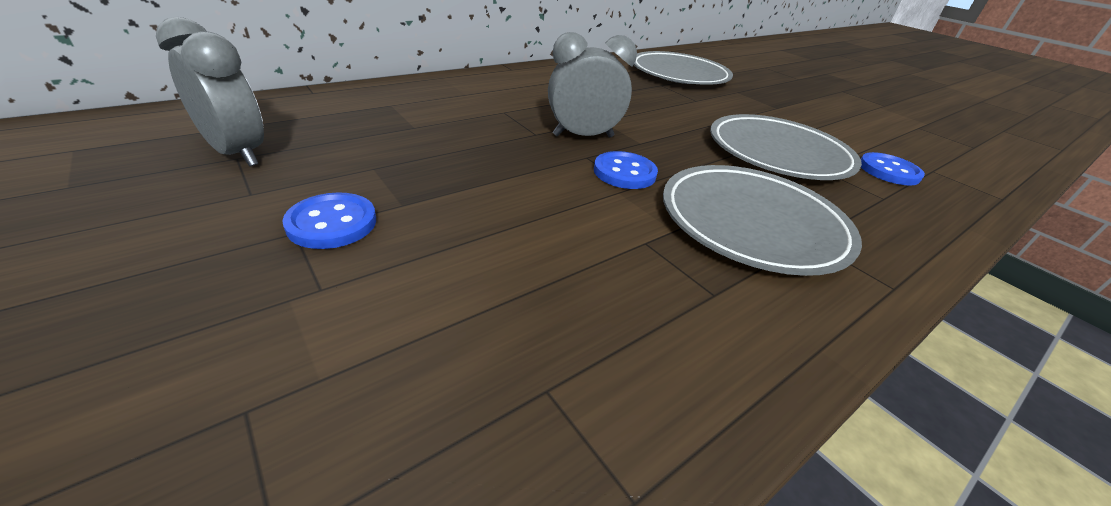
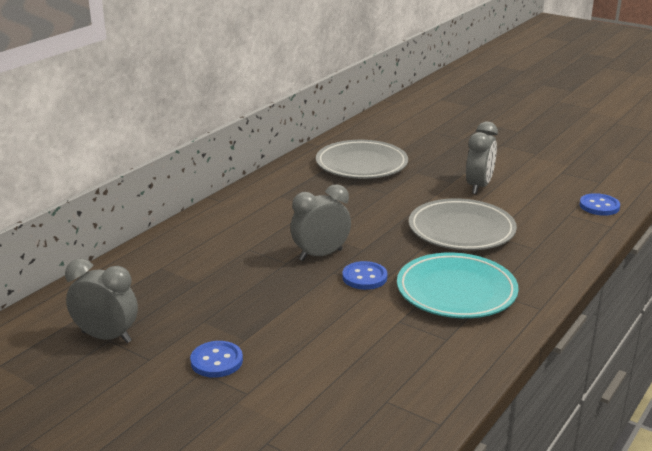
camera: 15 degrees left, 10 degrees down
(752, 223) = (456, 291): grey plate -> turquoise plate
(810, 118) = (479, 186): none -> grey clock
(888, 171) = (538, 224): blue button -> blue button (599, 206)

